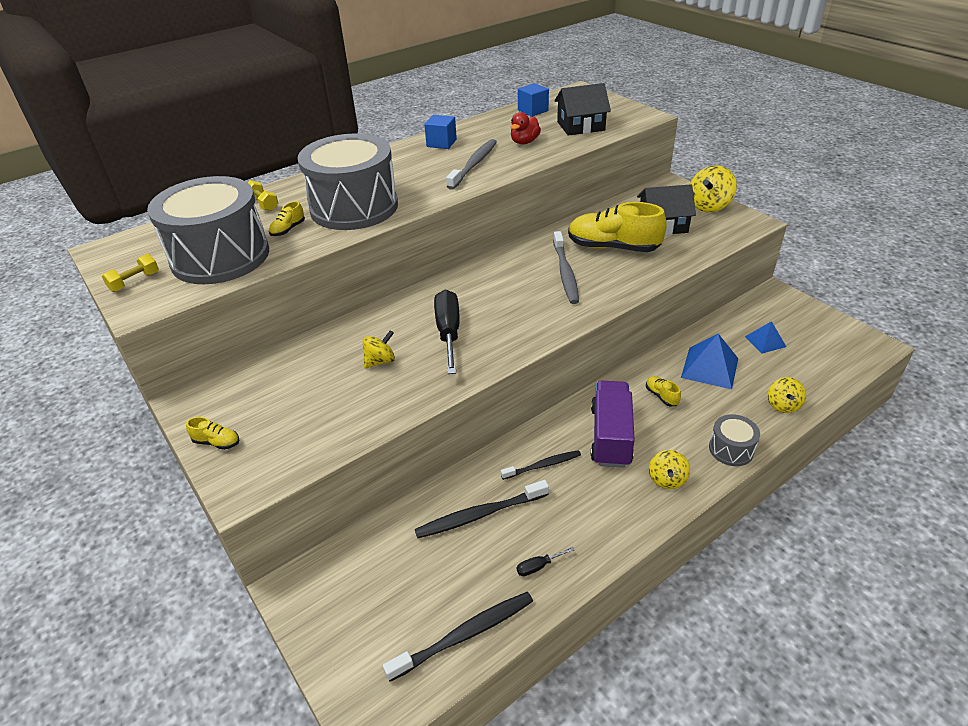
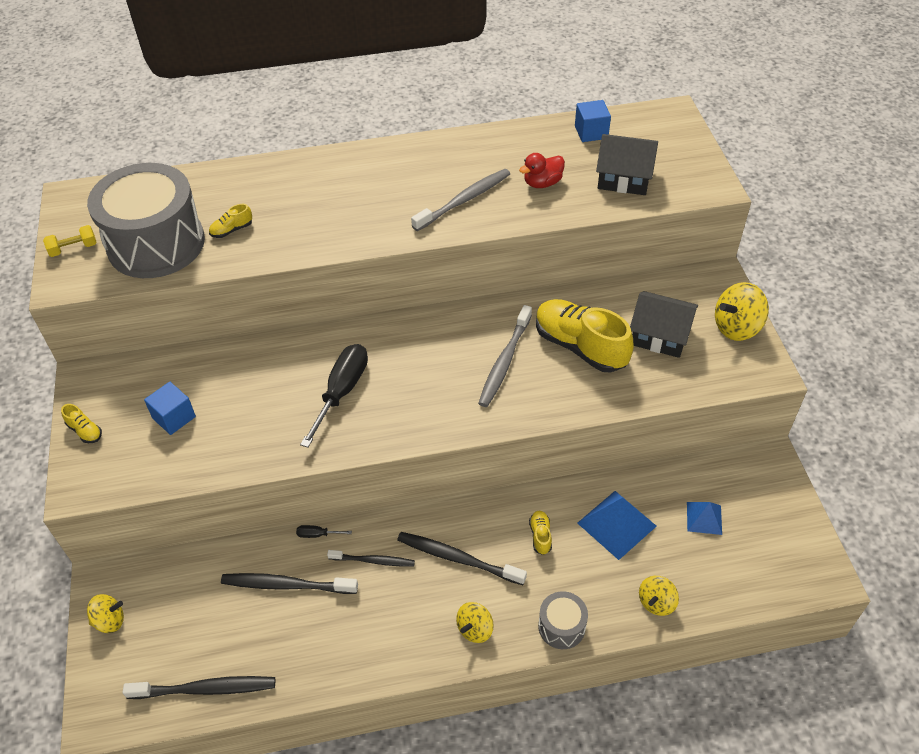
camera: 25 degrees right, 10 degrees up
(263, 204) = (231, 184): yellow dumbbell -> none
(354, 207) = (308, 221): grey drum -> none
(380, 361) = (261, 400): yellow spinning top -> yellow spinning top (110, 621)
(441, 143) = (455, 153): blue cube -> blue cube (174, 417)
(538, 566) = (302, 658): black screwdriver -> black screwdriver (317, 534)
(610, 436) = (457, 558): purple truck -> black toothbrush

